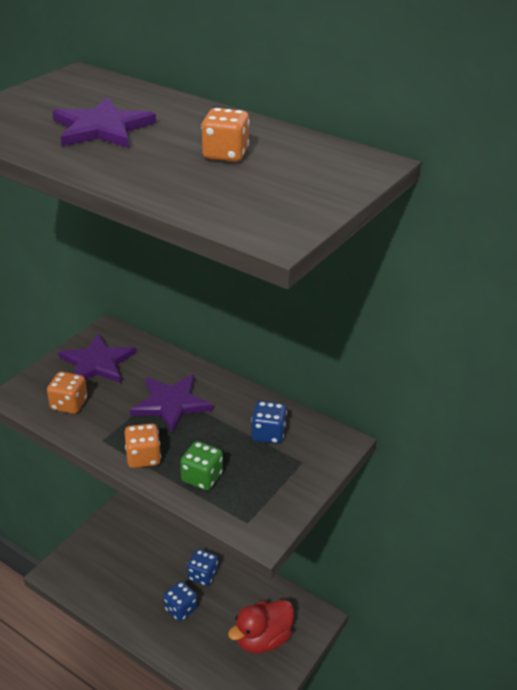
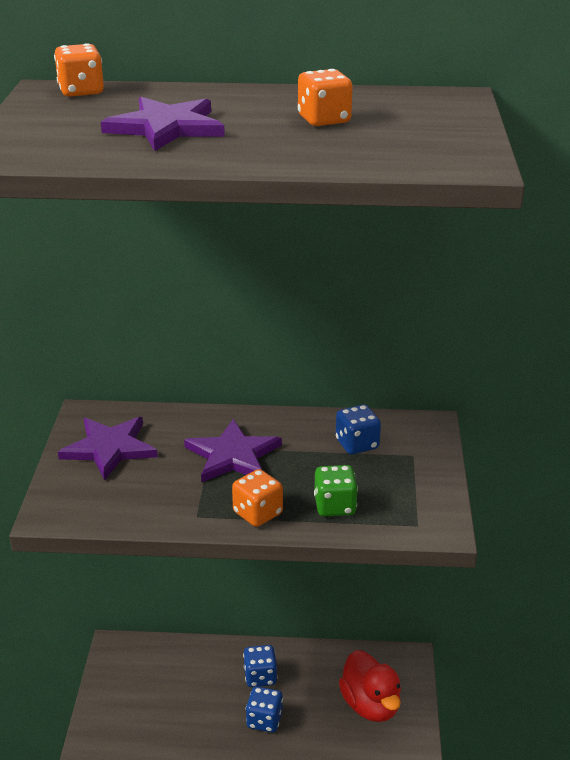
camera: 30 degrees left, 5 degrees down
(69, 404) = (122, 498): orange dice -> orange dice (81, 91)
(262, 639) = (370, 705): red duck -> red duck turned 45 degrees counterclockwise

